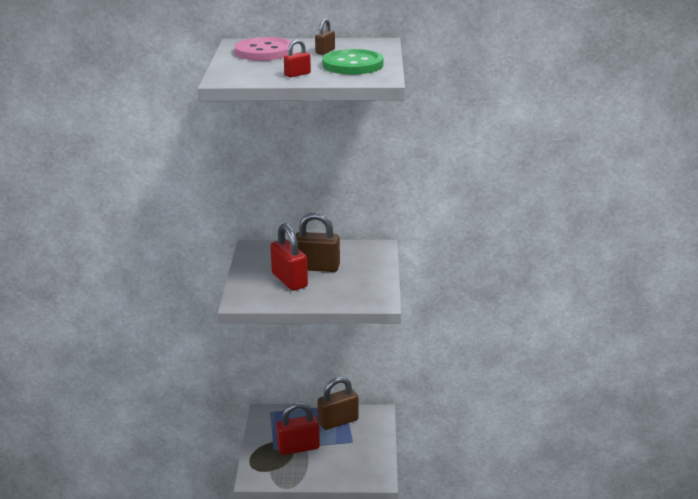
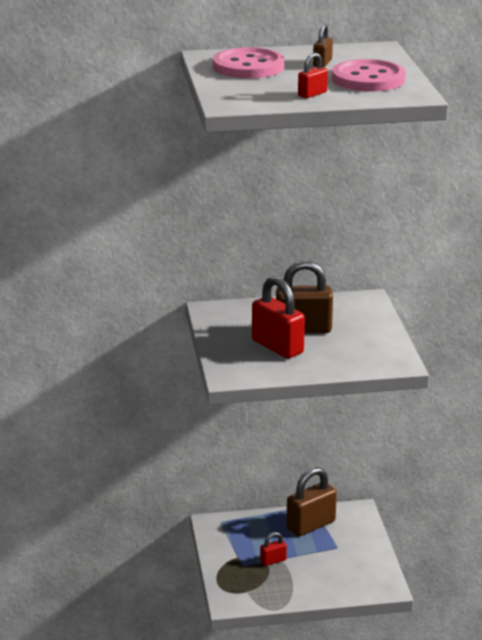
camera: 10 degrees left, 0 degrees up
(298, 447) = (273, 561): red padlock -> red padlock, size x0.49
(352, 65) = (368, 79): green button -> pink button

